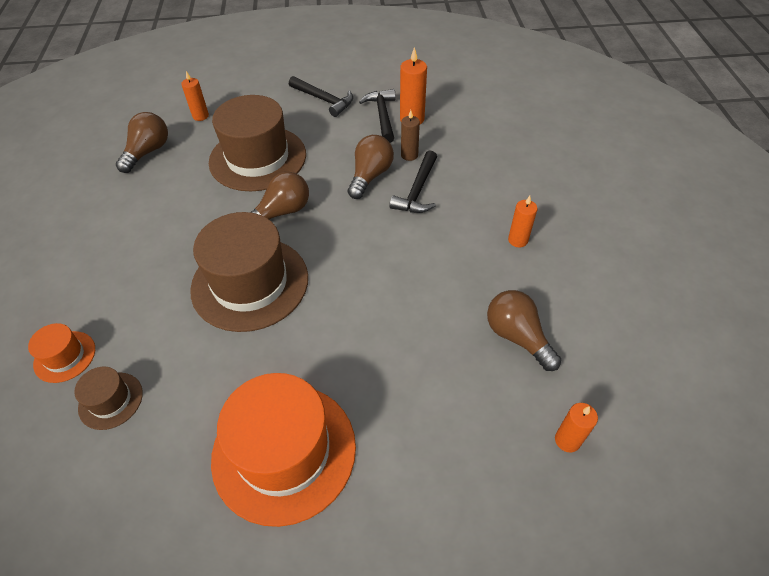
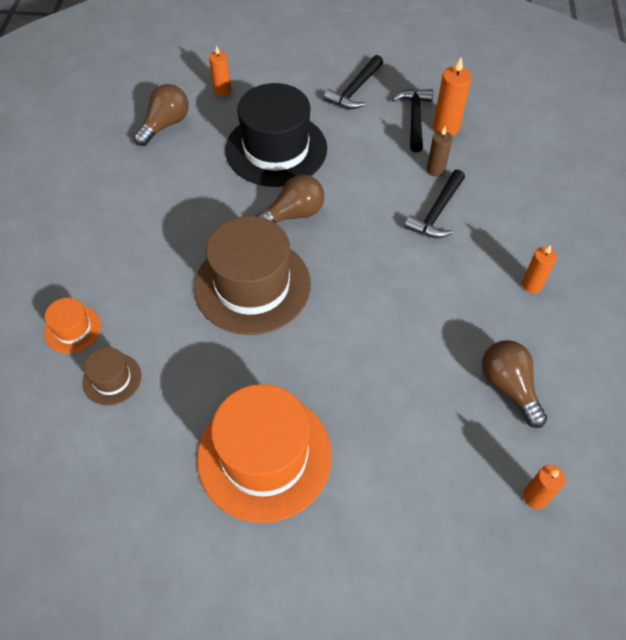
camera: 10 degrees right, 5 degrees up
(258, 158) = (276, 149): brown hat -> black hat
(324, 100) = (355, 90): black hammer -> black hammer turned 75 degrees clockwise
(370, 176) = (390, 187): brown light bulb -> none

